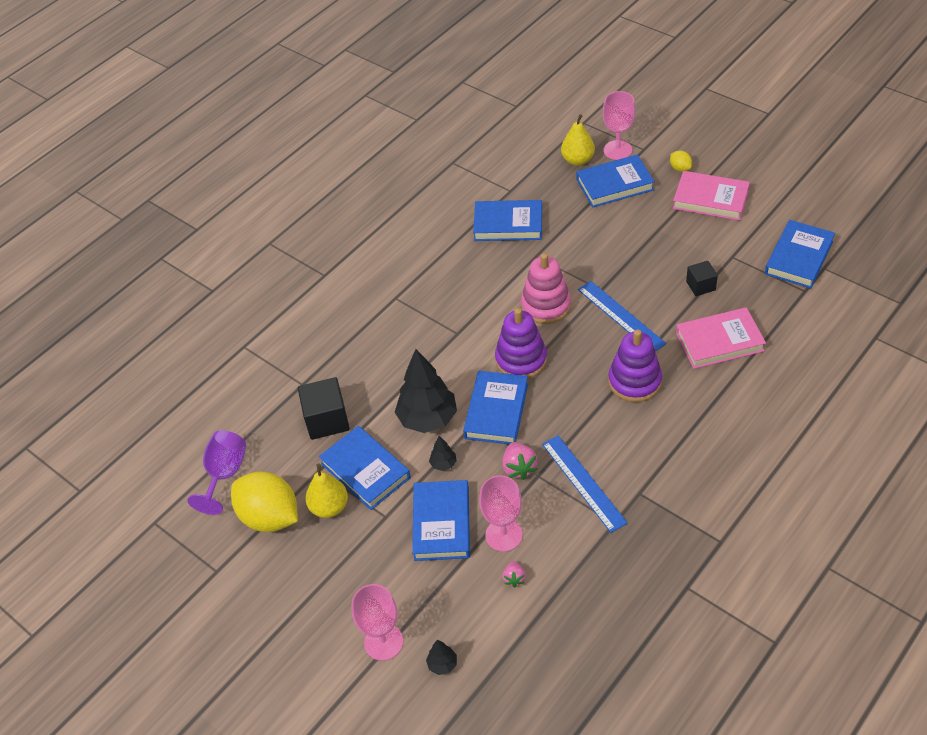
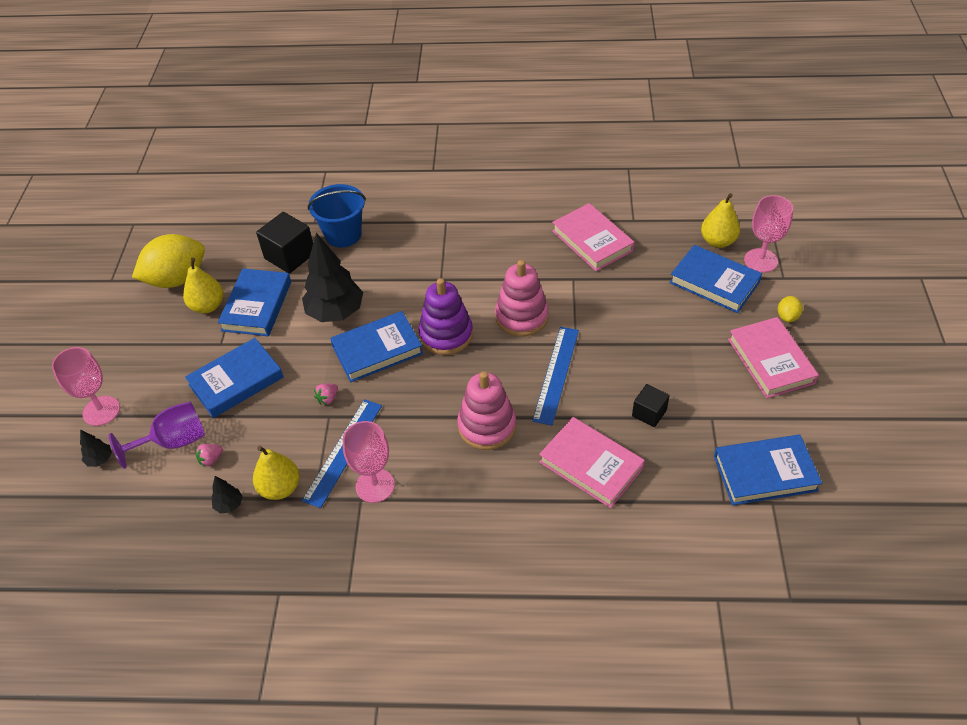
camera: 50 degrees right, 0 degrees up
(225, 474) = (199, 233): purple goblet -> purple goblet (173, 442)
(270, 517) = (177, 279): yellow lemon -> yellow lemon turned 60 degrees clockwise
(339, 371) = (343, 234): none -> blue bucket
(443, 464) = (297, 348): black tree -> black tree (229, 505)
(503, 535) = (250, 428): pink goblet -> pink goblet (375, 485)
(508, 224) = (592, 241): blue book -> pink book
(519, 468) = (327, 399): pink strawberry -> pink strawberry, size x0.61
(585, 542) = (280, 488): none -> yellow pear
(634, 381) = (487, 426): purple stacking toy -> pink stacking toy

